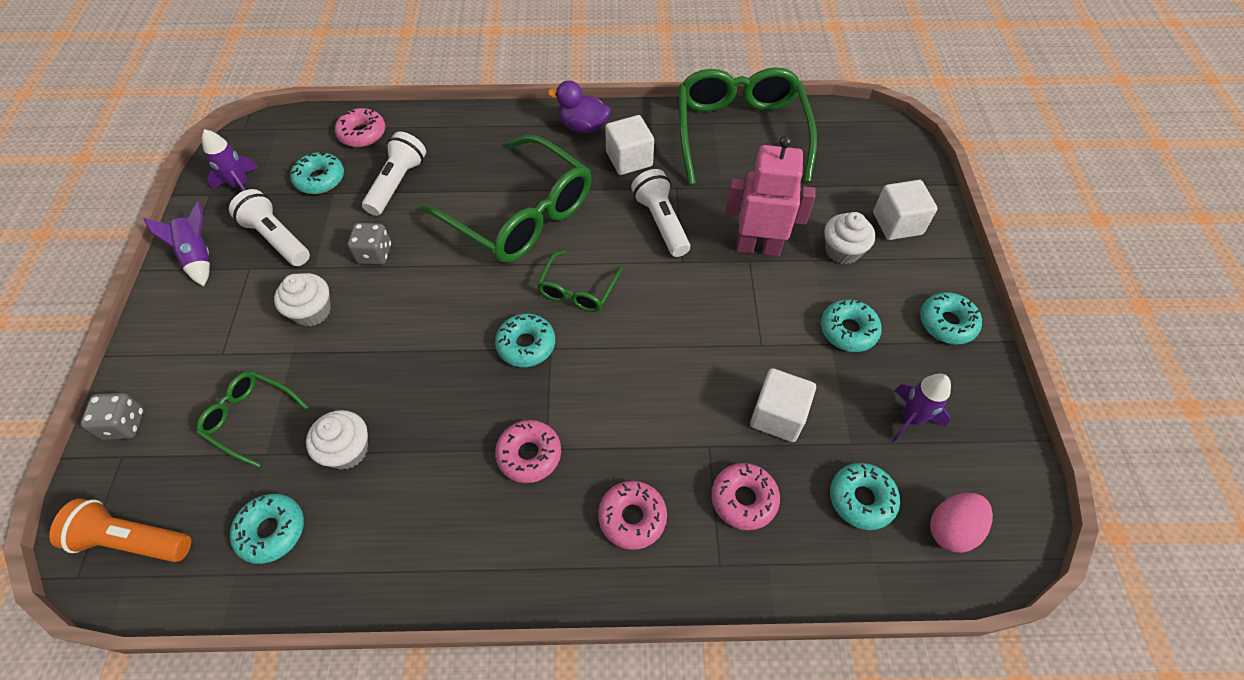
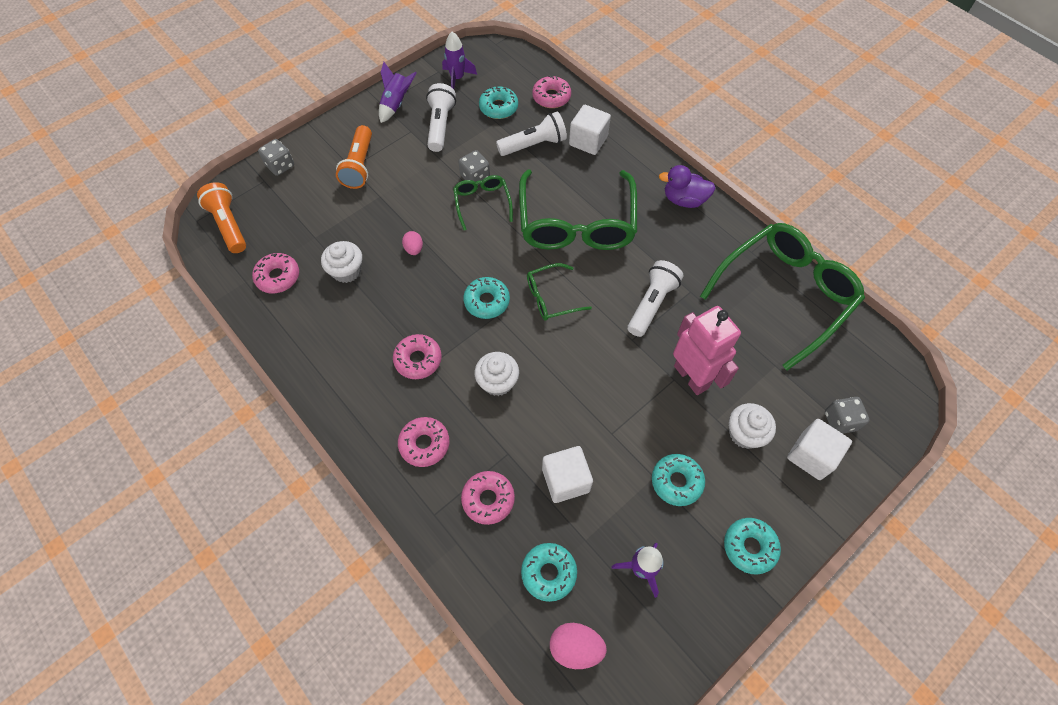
camera: 50 degrees right, 5 degrees up
(230, 344) = (359, 166): none -> orange flashlight
(250, 418) = (327, 213): green glasses -> green glasses (482, 203)
(271, 531) = (278, 277): turquoise donut -> pink donut
(312, 311) = (411, 182): white cupcake -> white cupcake (497, 382)
(395, 366) = (414, 249): none -> pink egg
(583, 126) = (684, 200): purple duck -> purple duck turned 60 degrees counterclockwise
(629, 159) = (685, 246): white cube -> white cube (588, 141)
(882, 184) = (840, 421): none -> grey dice

